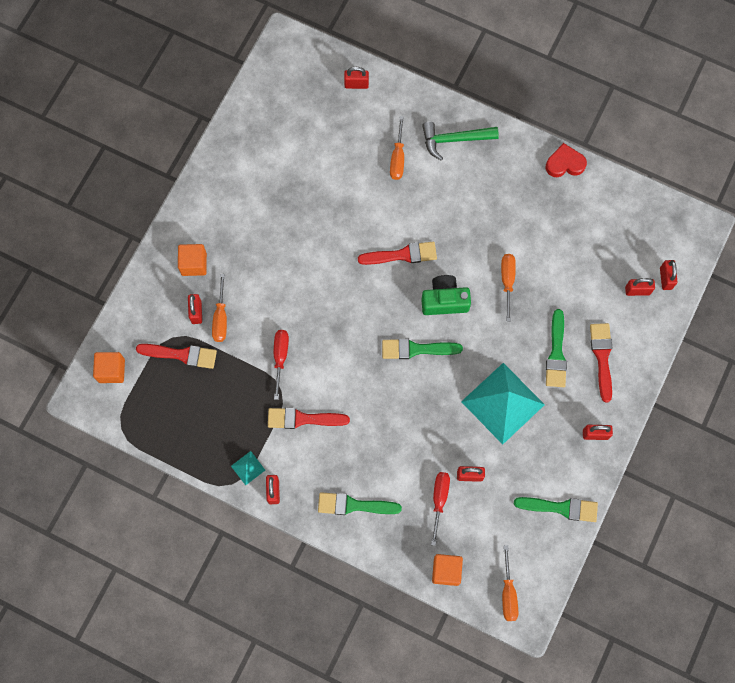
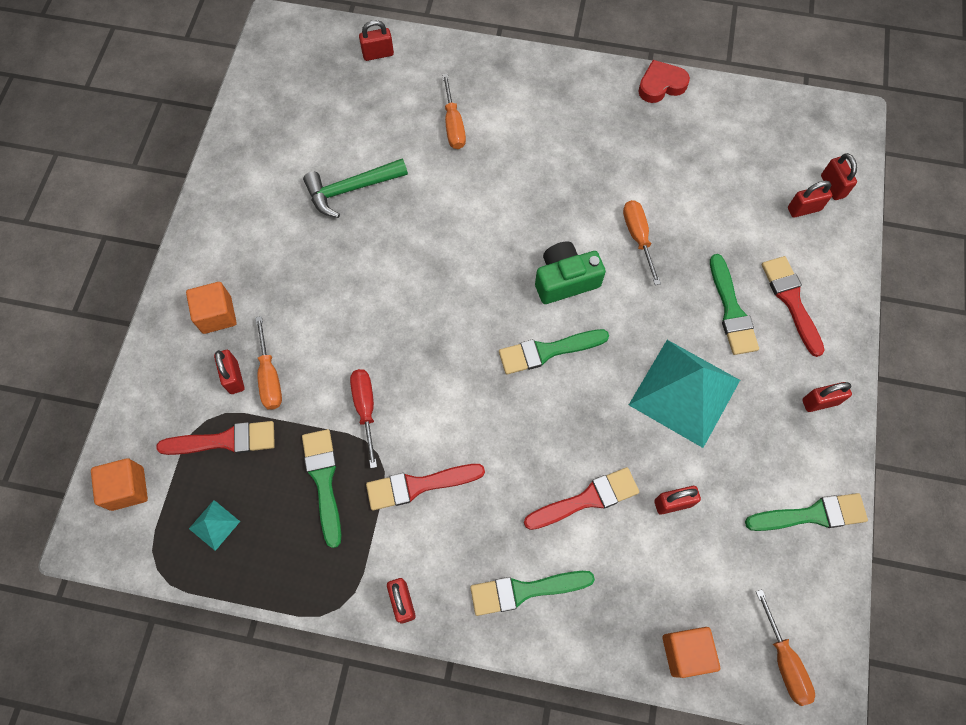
camera: 15 degrees left, 5 degrees down
(241, 399) = (324, 480): none -> green brush
(248, 468) = (357, 577): turquoise pyramid -> turquoise pyramid (214, 525)
(402, 255) = (493, 237): red brush -> red brush (587, 499)
(439, 500) = (642, 550): red screwdriver -> none
(454, 140) = (517, 88): green hammer -> green hammer (351, 189)

